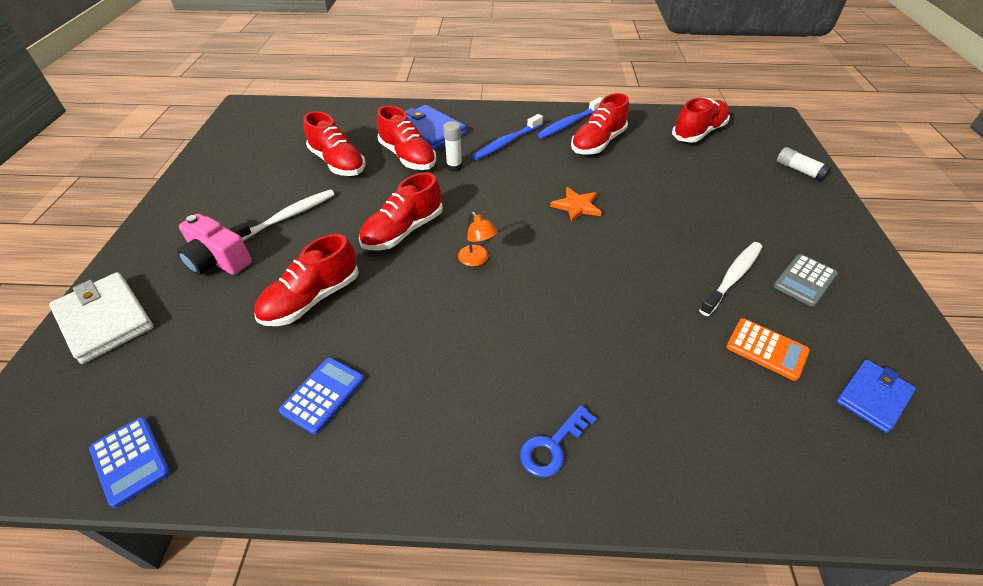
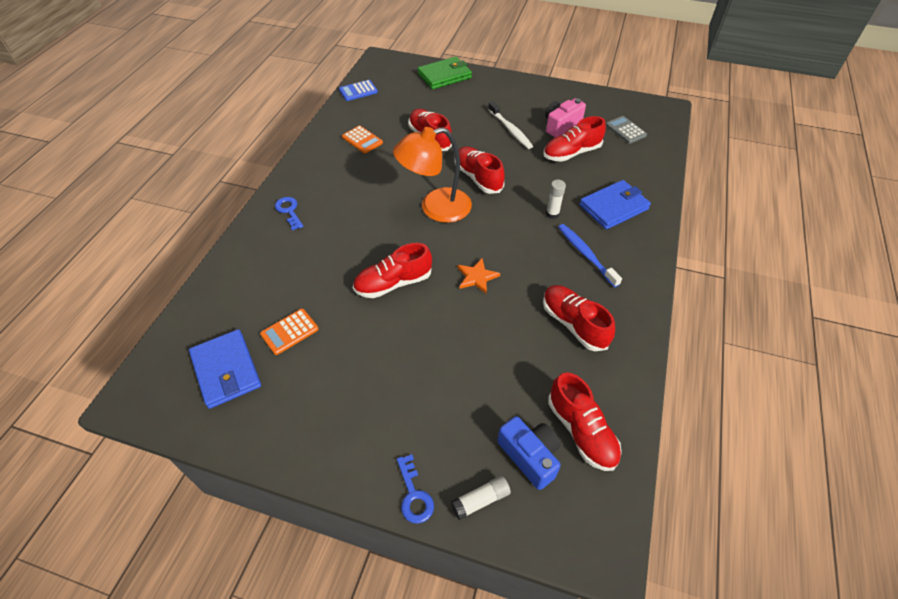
camera: 105 degrees right, 5 degrees up
(105, 319) = (444, 76): white wallet -> green wallet
(218, 260) = (476, 105): pink camera -> pink camera (561, 126)
(323, 395) = (362, 140): blue calculator -> orange calculator
(408, 157) = (573, 190): red shoe -> red shoe (393, 283)
(477, 260) = (435, 208): orange lamp -> orange lamp, size x2.30
(569, 123) = (617, 312): blue toothbrush -> none
(732, 277) = (358, 346): white toothbrush -> none
(741, 153) = (530, 456): none -> blue camera
(804, 280) = (332, 396): grey calculator -> grey calculator (625, 130)
(833, 204) = (414, 495): none -> blue key
(873, 397) = (226, 370): blue wallet -> blue wallet, size x1.54

